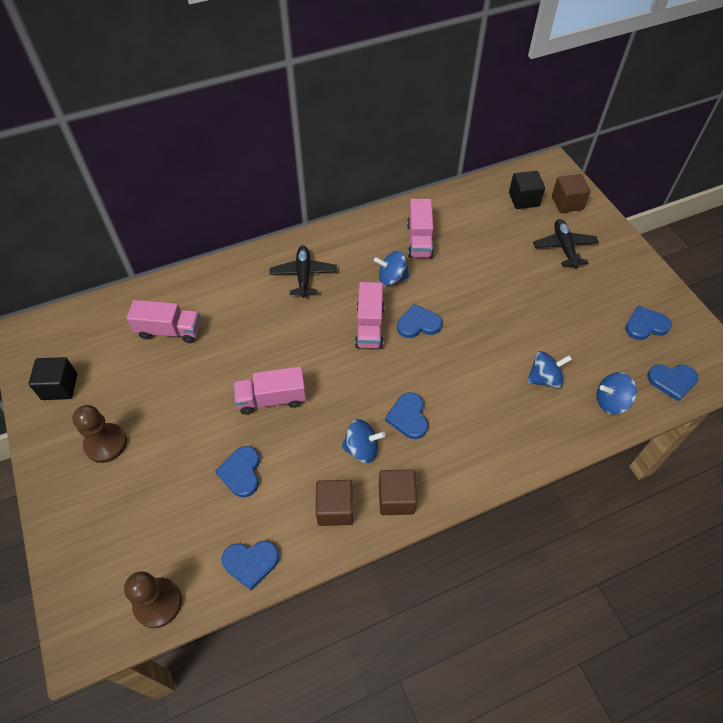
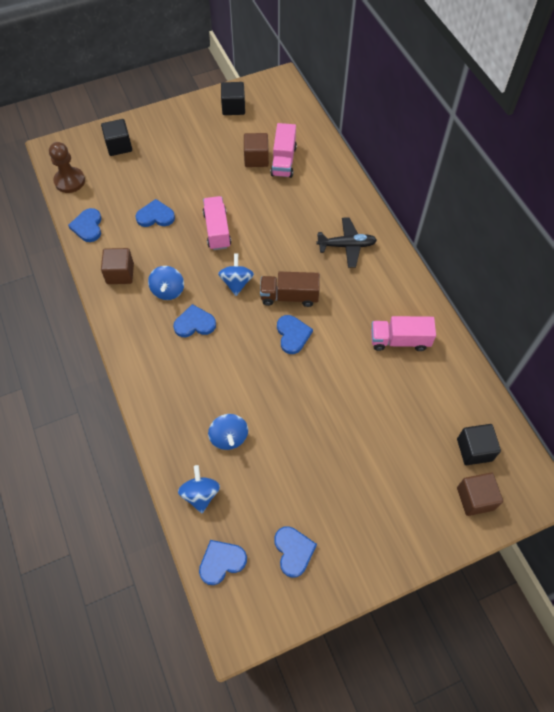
camera: 90 degrees right, 5 degrees up
(99, 535) = (119, 146): none -> black cube
(106, 444) = (185, 139): brown pawn -> none
(369, 326) = (289, 296): pink truck -> brown truck
(391, 278) = (347, 315): blue spinning top -> blue spinning top (236, 282)
(396, 499) = (123, 313): brown cube -> brown cube (256, 158)
(564, 247) = (401, 483): black plane -> none
(672, 381) = (221, 562): blue heart -> blue heart turned 60 degrees clockwise

